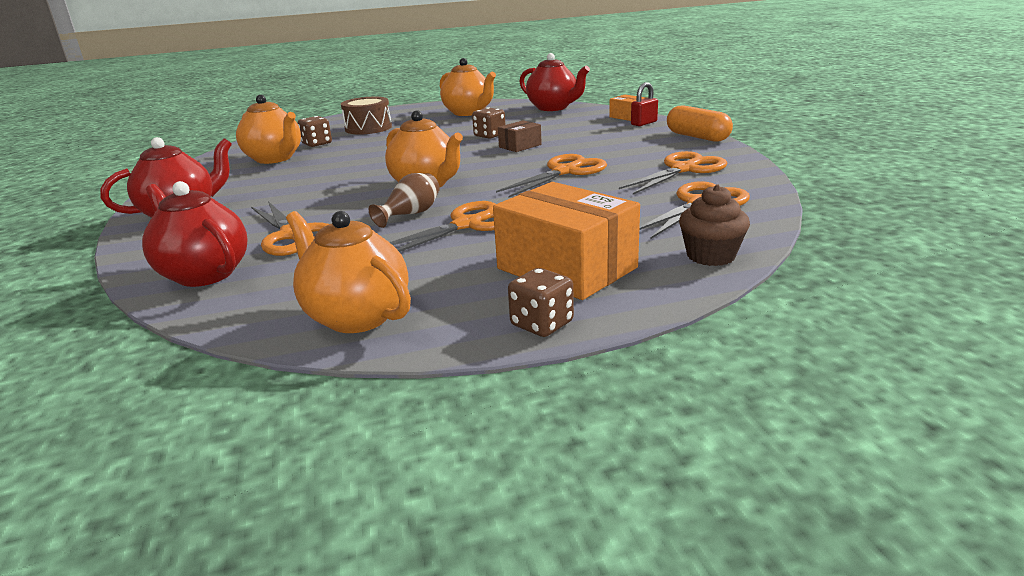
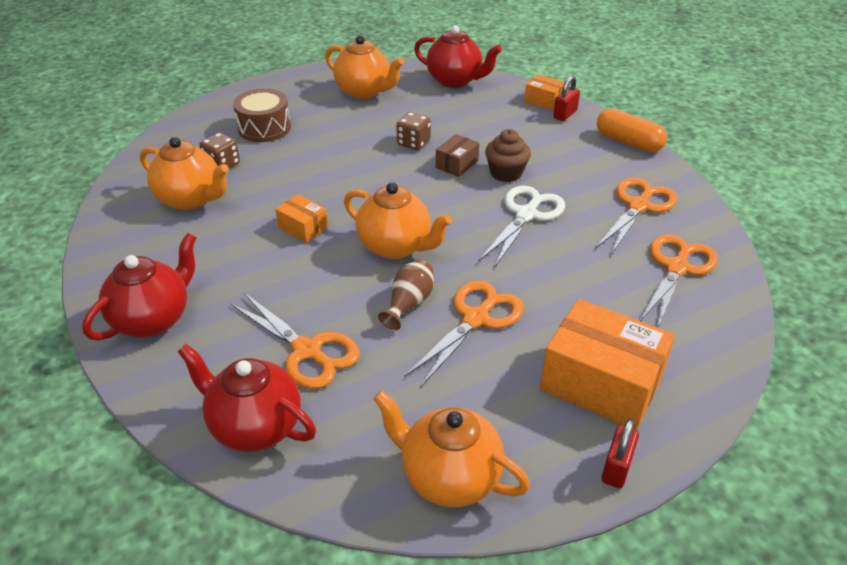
camera: 15 degrees left, 15 degrees up
(353, 173) = (303, 227): none -> orange box
(542, 324) = (616, 468): brown dice -> red padlock
(565, 172) = (526, 215): orange scissors -> white scissors
(711, 256) = (715, 352): brown cupcake -> brown cupcake (506, 173)

